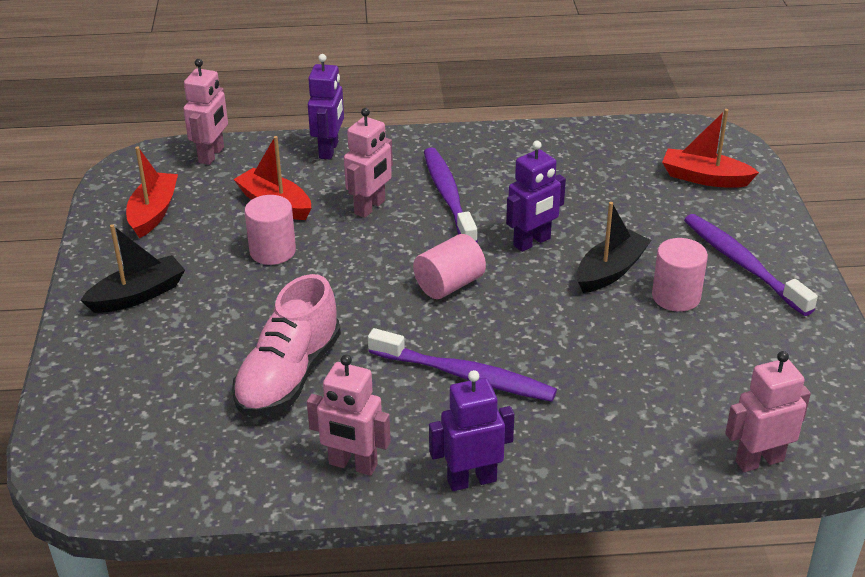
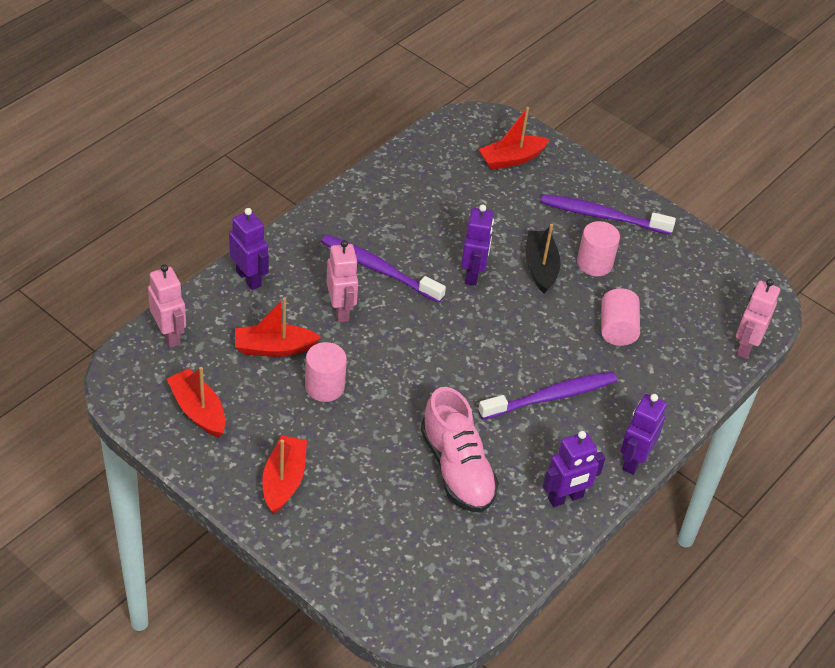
camera: 50 degrees left, 10 degrees up
(138, 295) = (284, 480): black boat -> red boat
(352, 465) = (565, 498): pink robot -> purple robot
(449, 285) = (465, 339): pink cylinder -> pink cylinder (617, 329)

